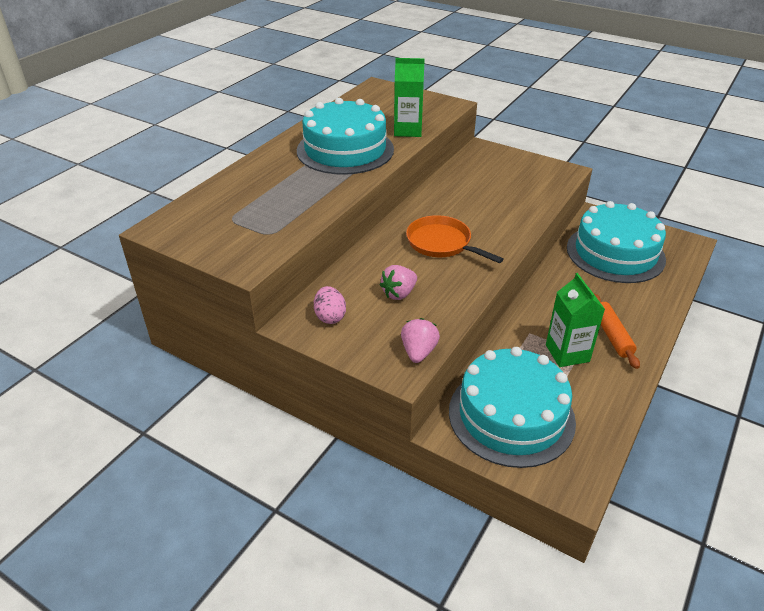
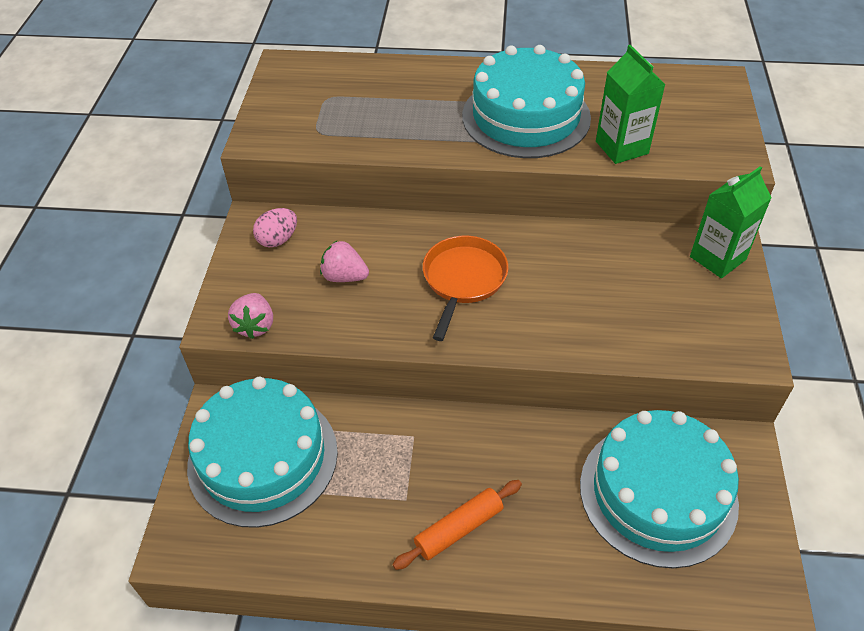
camera: 65 degrees right, 10 degrees up
(418, 352) = (255, 325): pink strawberry -> pink strawberry turned 105 degrees clockwise
(567, 353) = (395, 486): green carton -> green carton (717, 258)

